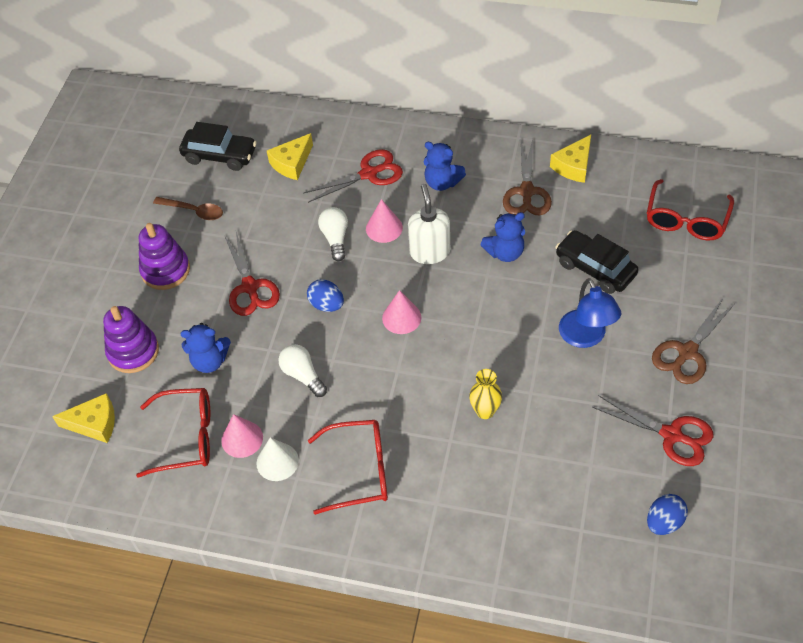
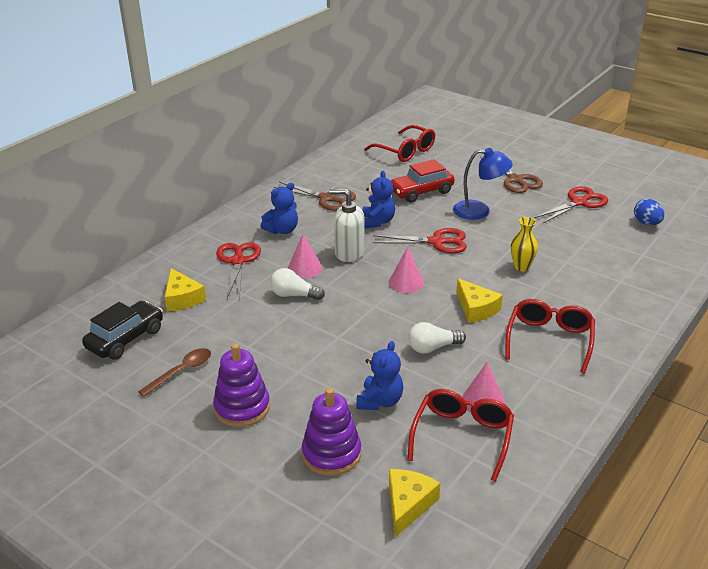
camera: 70 degrees left, 20 degrees down
(250, 287) = (309, 356): red scissors -> red scissors (437, 242)
(277, 461) = (519, 384): white cone -> none
(327, 305) = (364, 317): blue egg -> none
(574, 166) = (320, 175): yellow cheese -> yellow cheese (476, 309)
(595, 269) = (421, 192): black car -> red car

